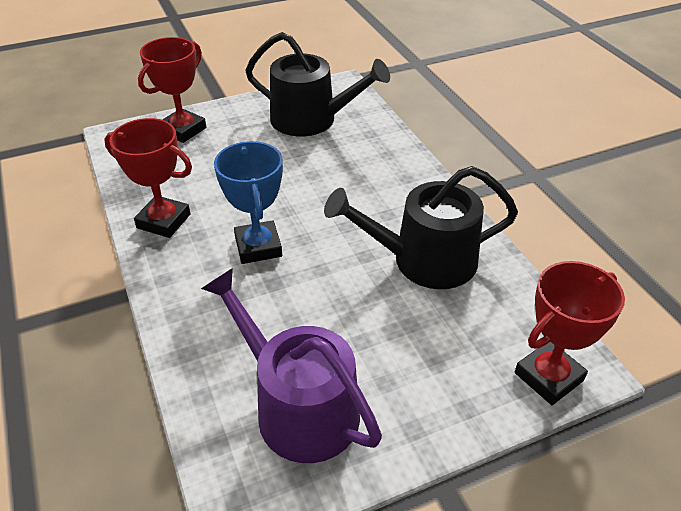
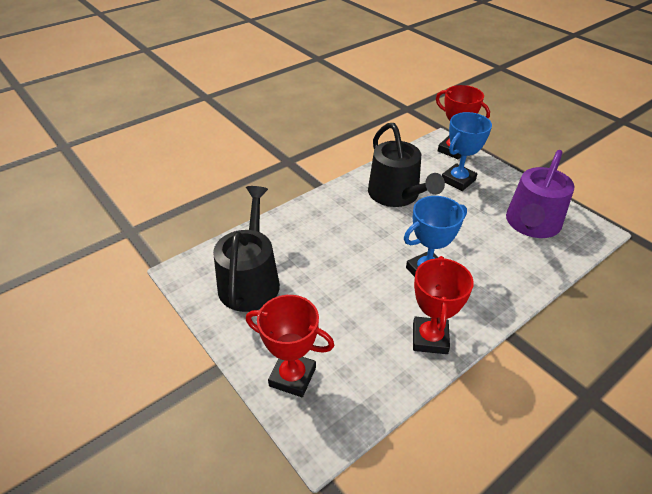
camera: 105 degrees left, 0 degrees up
(446, 349) = (458, 180): none -> blue trophy

